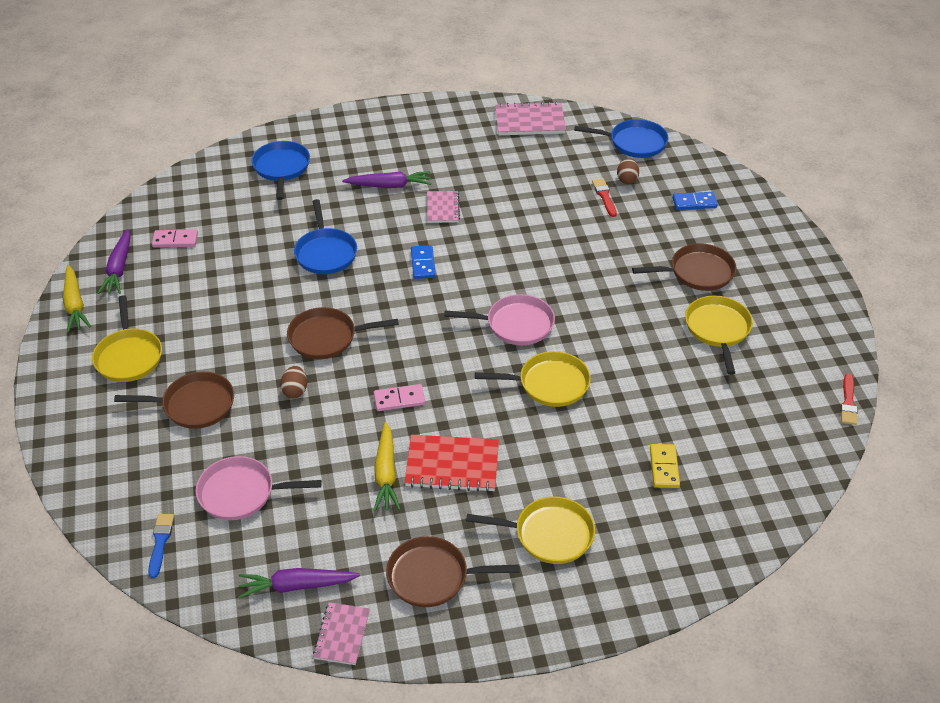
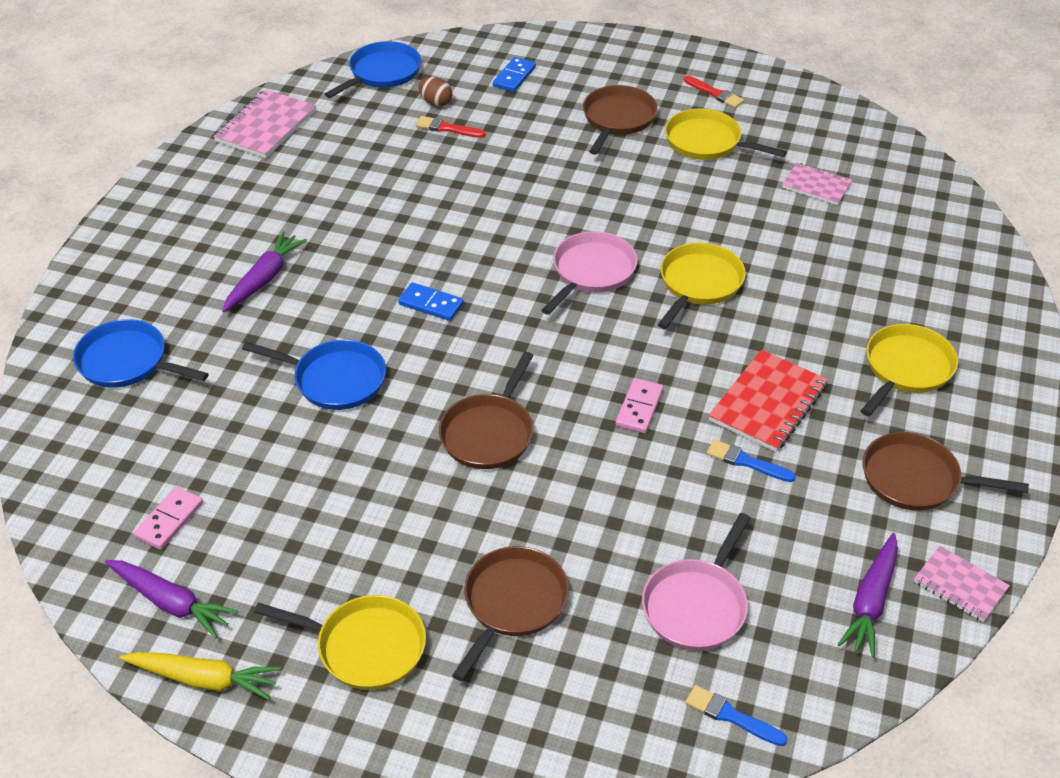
camera: 60 degrees left, 0 degrees up
(295, 391) = (559, 494): brown egg -> none
(386, 473) = (746, 462): yellow carrot -> blue brush
(433, 576) = (916, 479): brown pan -> brown pan turned 75 degrees clockwise
(442, 208) = (349, 251): pink notebook -> pink notebook (816, 186)
(664, 467) = (865, 255): yellow domino -> none
(848, 402) = (855, 111): red brush -> red brush (715, 93)

